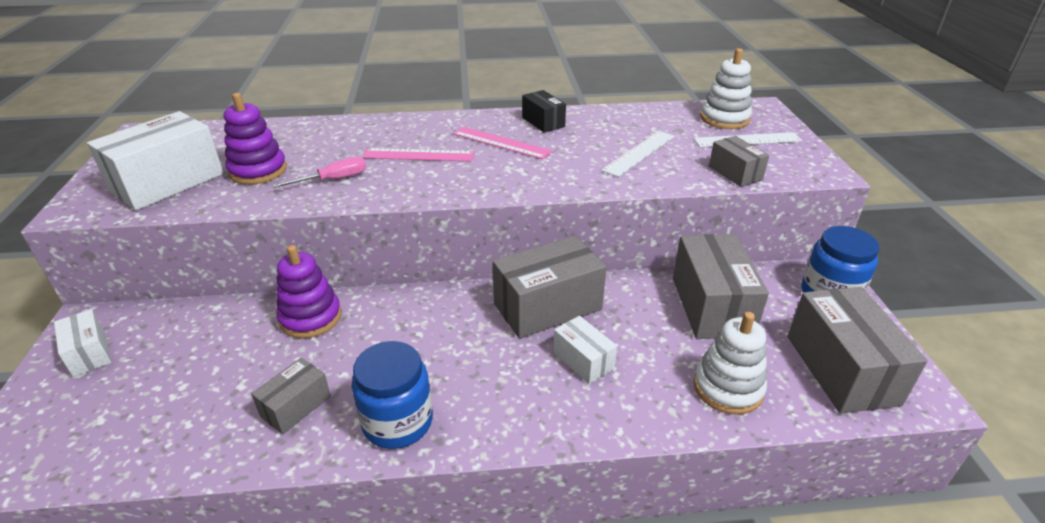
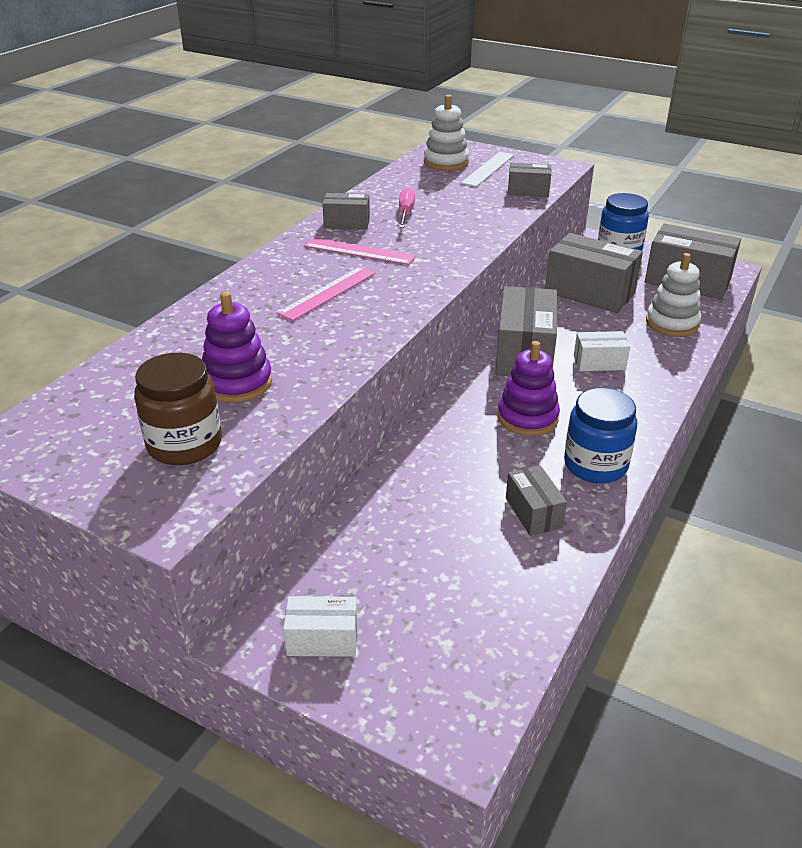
camera: 55 degrees left, 0 degrees up
(168, 183) = (184, 444): white box -> brown jar
(310, 318) = (415, 475): purple stacking toy -> purple stacking toy (527, 417)
(333, 179) = (317, 346): pink screwdriver -> pink screwdriver (405, 213)
(501, 143) = (359, 251): pink ruler -> pink ruler turned 45 degrees clockwise
(543, 122) = (347, 223): black box -> grey box
(639, 153) = (455, 208): white ruler -> none

